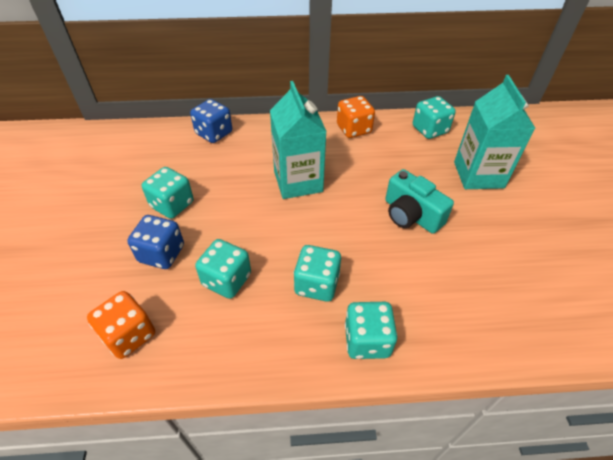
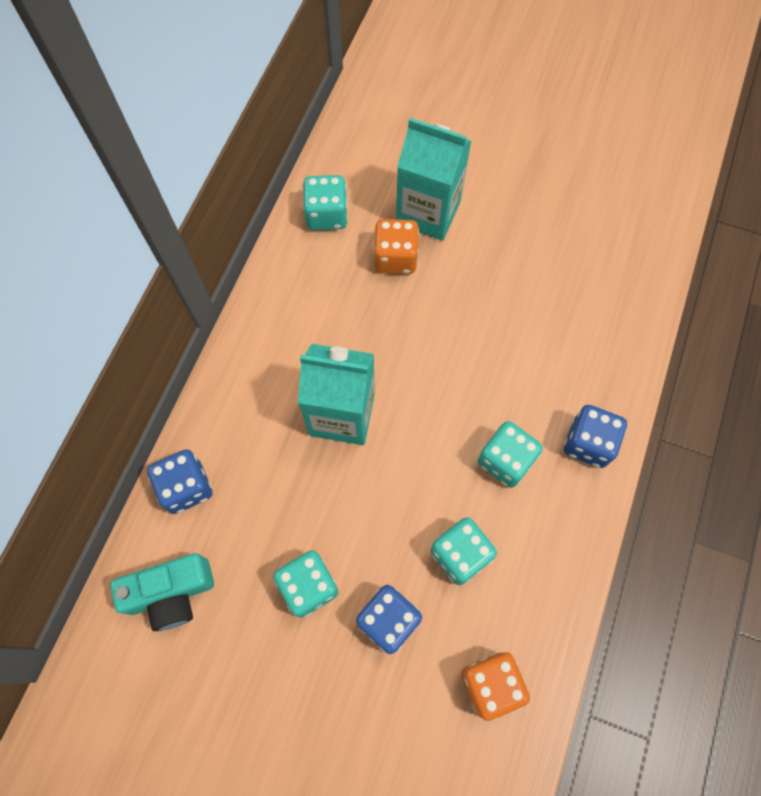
camera: 65 degrees left, 20 degrees up
(354, 129) = (277, 301): orange dice -> orange dice (395, 258)
(367, 340) = (588, 443): turquoise dice -> blue dice
(411, 215) = (454, 317): turquoise camera -> turquoise camera (171, 593)

